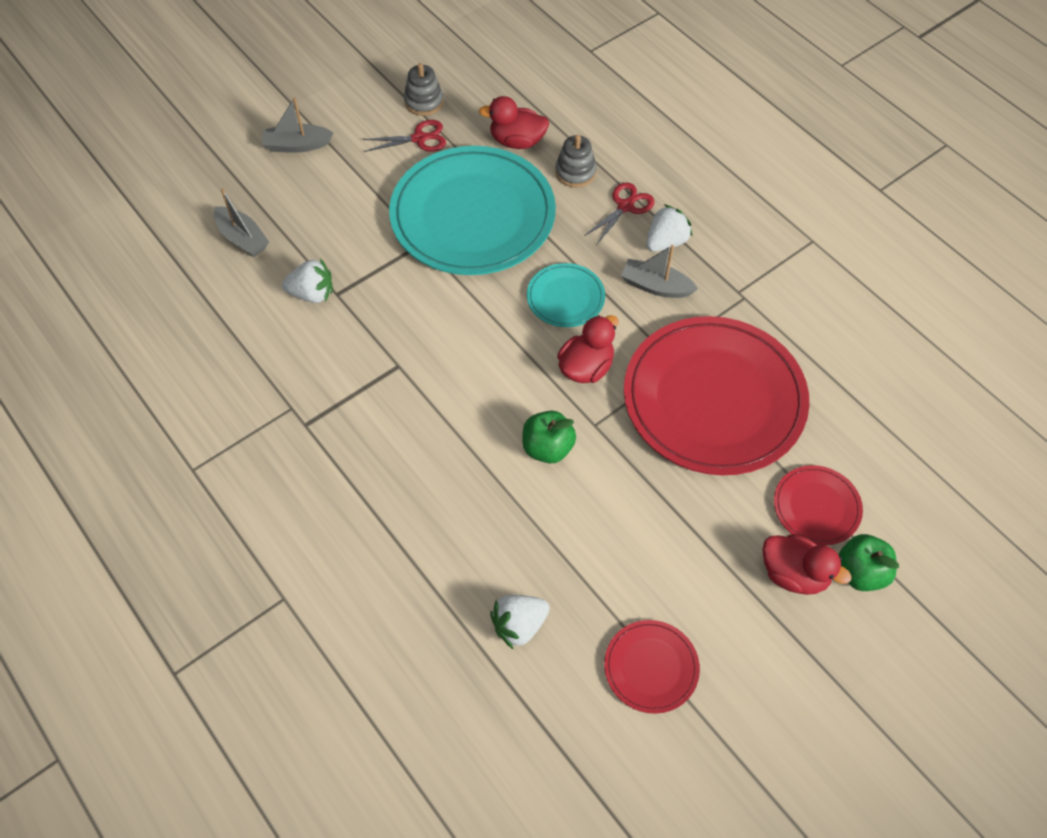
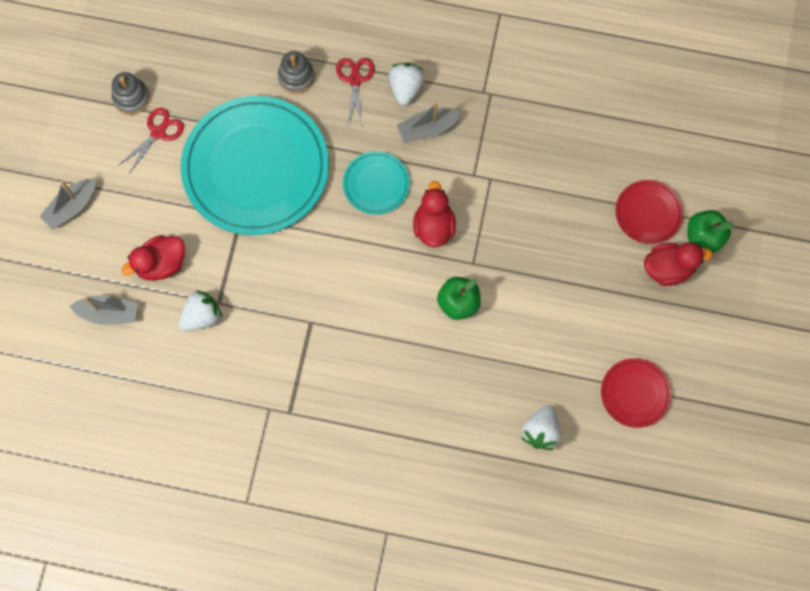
camera: 40 degrees left, 15 degrees up
(517, 141) = (232, 81): red duck -> red duck (161, 264)
(714, 399) = (531, 185): red plate -> none

